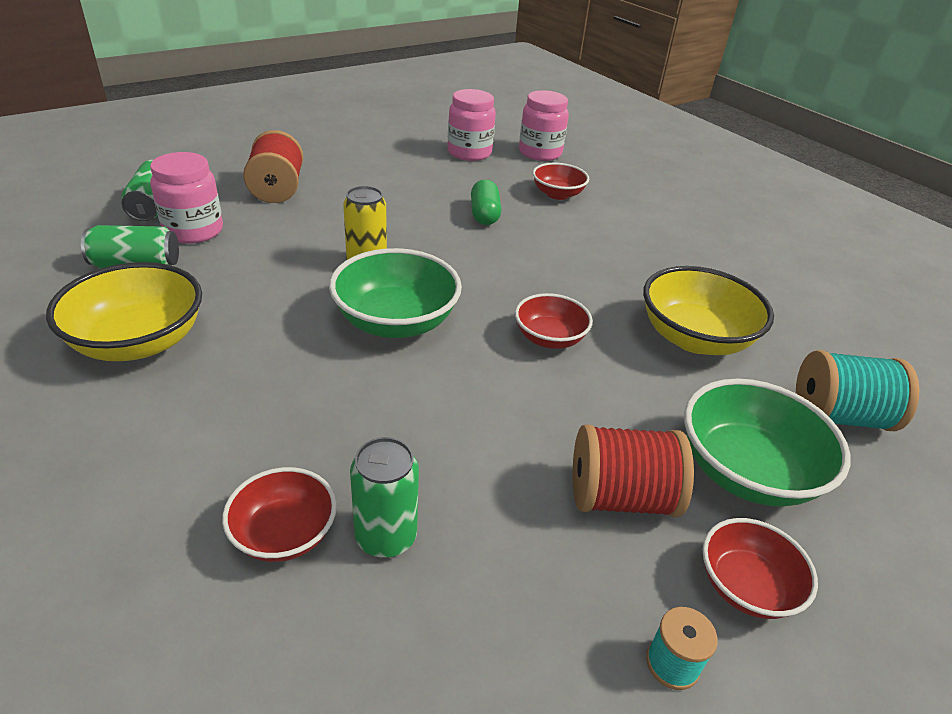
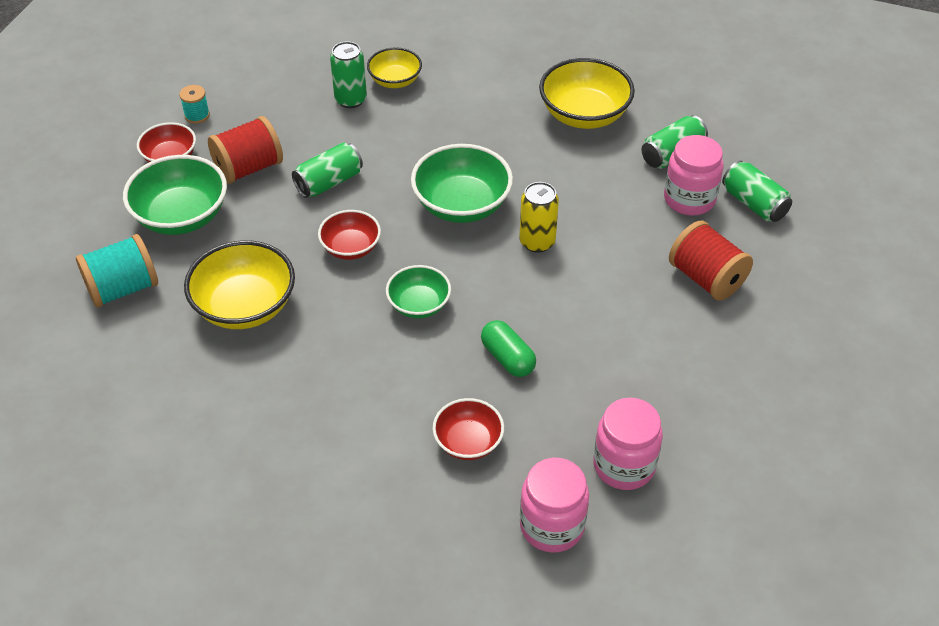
camera: 150 degrees right, 10 degrees up
(284, 534) = (395, 80): red bowl -> yellow bowl
(521, 419) = (329, 182): none -> green can
(522, 269) = (419, 305): none -> green bowl

